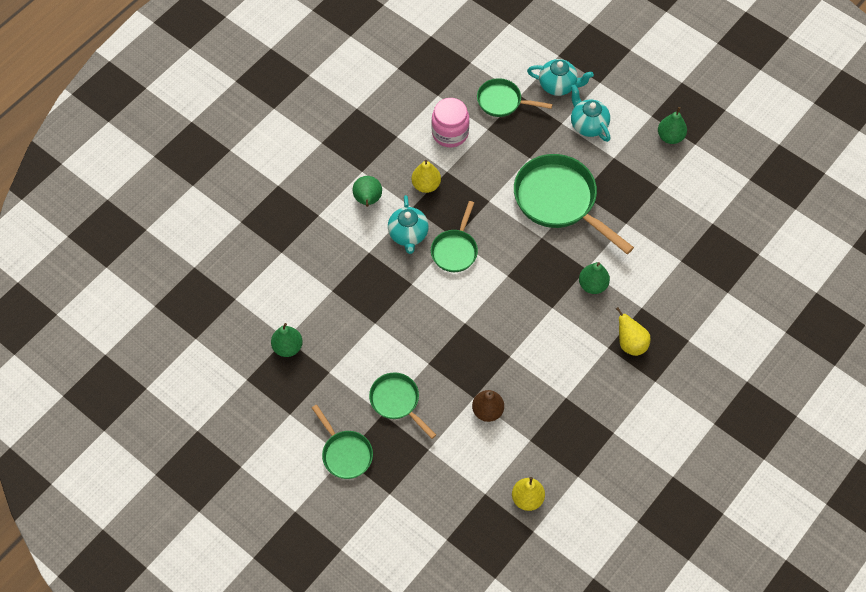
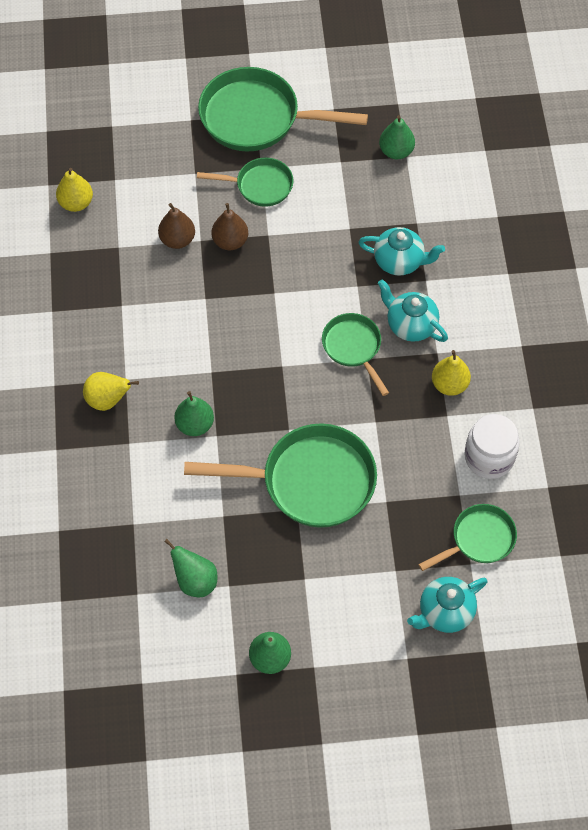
camera: 135 degrees right, 0 degrees up
(345, 453) = (257, 118): green pan -> green pan, size x1.80
(368, 200) = (483, 324): green pear -> green pear (195, 581)
(450, 133) = (489, 457): pink jar -> white jar
(456, 380) = (230, 241): none -> brown pear
(588, 125) = (367, 593): turquoise teapot -> turquoise teapot (399, 261)

